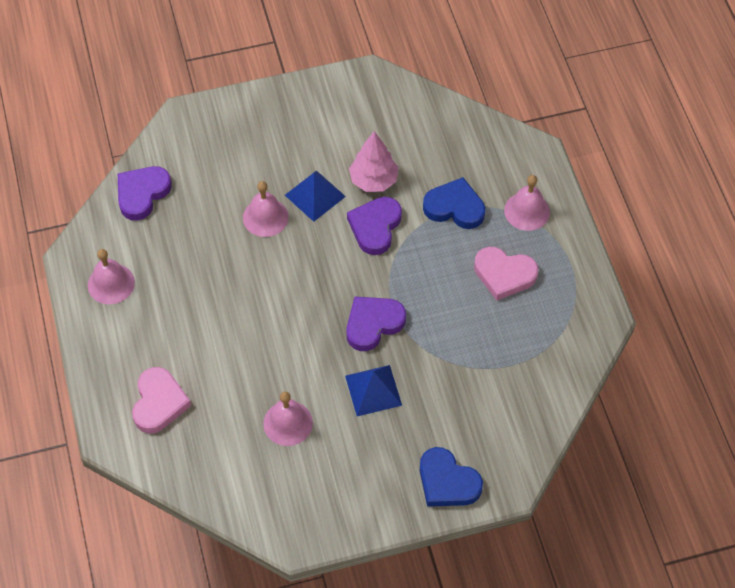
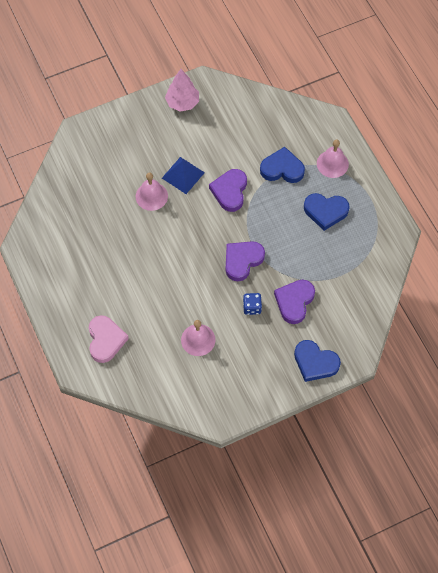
camera: 10 degrees left, 5 degrees up
(111, 283) = (53, 261): pink bell -> none
(142, 194) = (60, 192): purple heart -> purple heart (294, 302)
(373, 180) = (222, 158): pink tree -> pink tree (182, 103)
(373, 390) = (252, 307): blue pyramid -> blue dice
(504, 275) = (325, 211): pink heart -> blue heart

